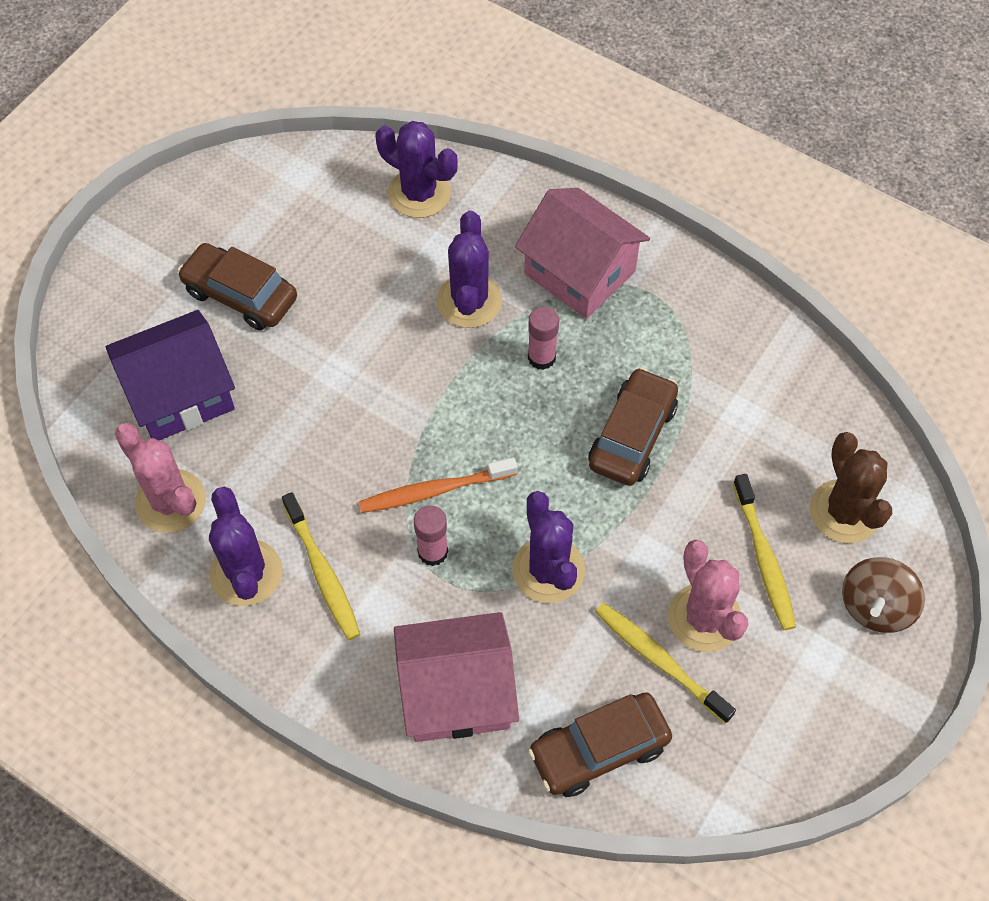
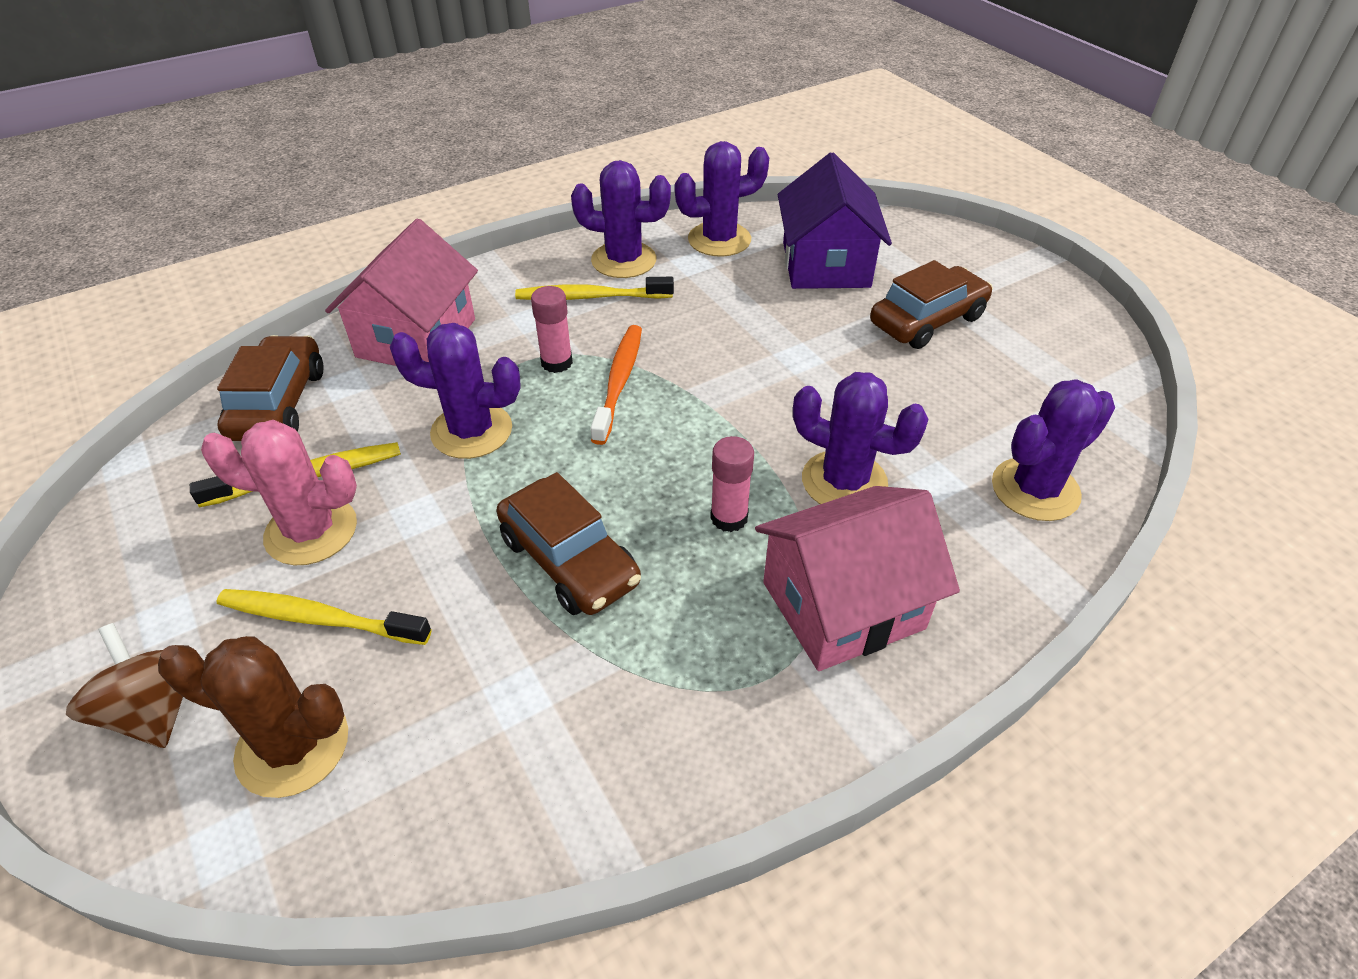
camera: 115 degrees right, 15 degrees down
(170, 501) = (719, 240): pink cactus -> purple cactus

